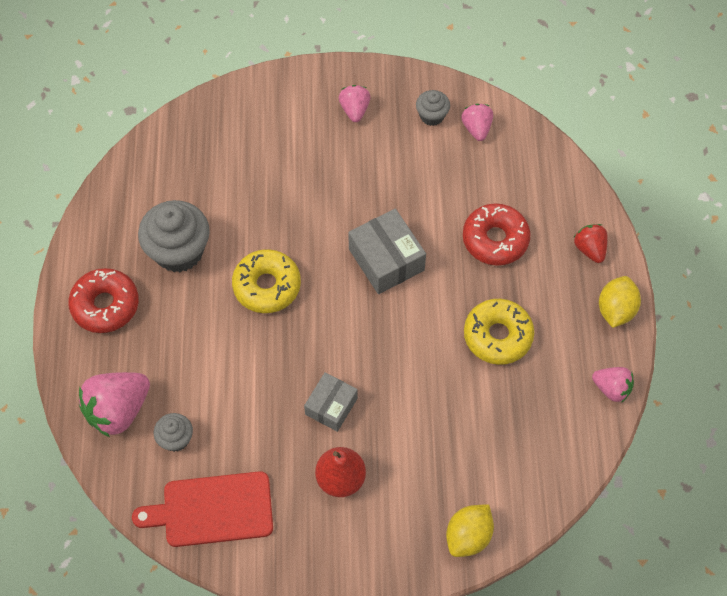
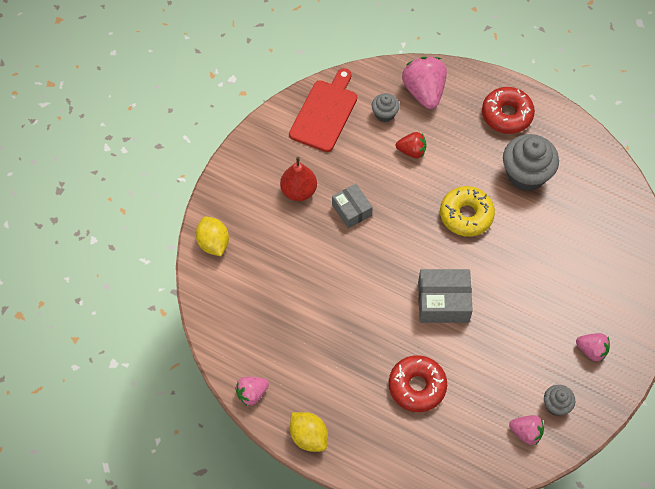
camera: 120 degrees right, 0 degrees up
(497, 336) = (338, 342): yellow donut -> none
(590, 249) = (369, 451): red strawberry -> red strawberry (411, 151)

